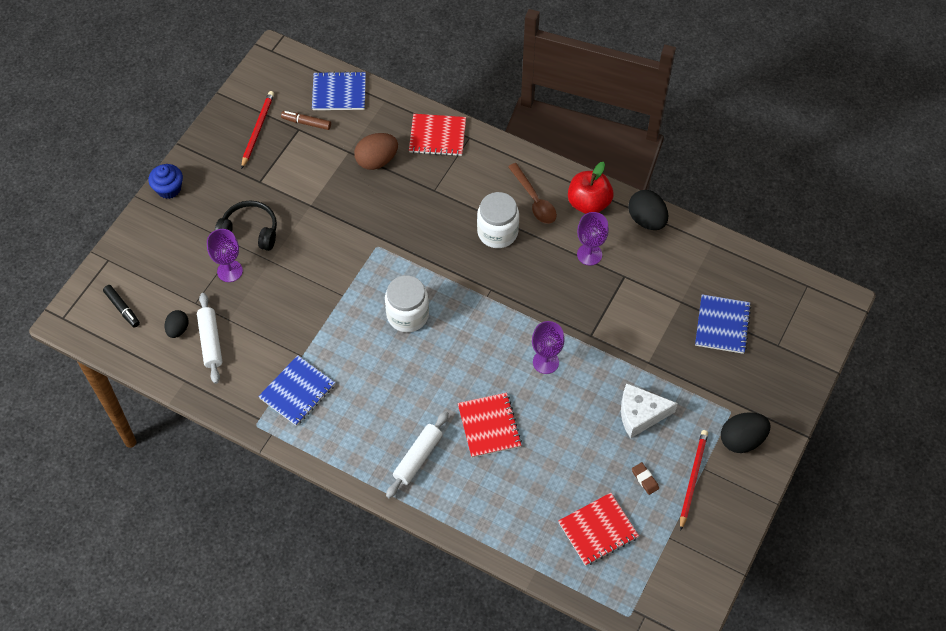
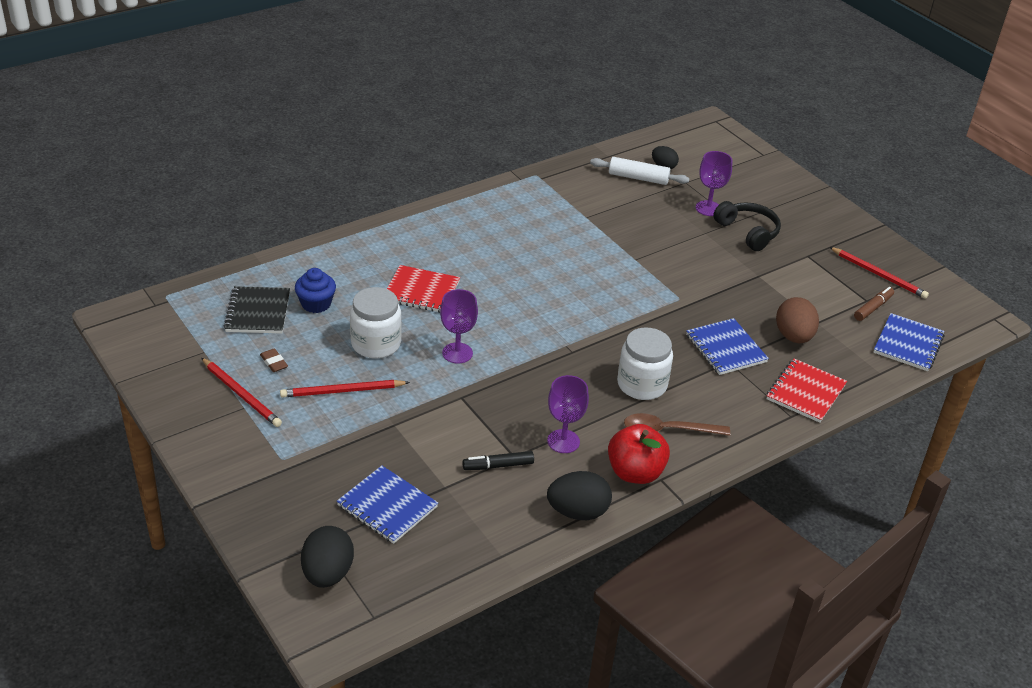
camera: 115 degrees right, 20 degrees down
(122, 308) = (705, 148): black marker -> black marker (498, 465)
(169, 189) = (828, 204): blue cupcake -> blue cupcake (316, 304)
(250, 231) = (748, 232): black headphones -> black headphones turned 75 degrees counterclockwise
(297, 391) = (551, 203): blue notebook -> blue notebook (726, 348)
(407, 315) = (583, 288): white jar -> white jar (376, 344)
(418, 457) = (428, 241): white rolling pin -> none
(598, 530) = (258, 312): red notebook -> black notebook
(640, 414) = (342, 391): white cheese -> red pencil
(645, 479) = (274, 362): brown eraser -> brown eraser turned 60 degrees clockwise
(742, 440) = (244, 451): black egg -> black egg (327, 573)

